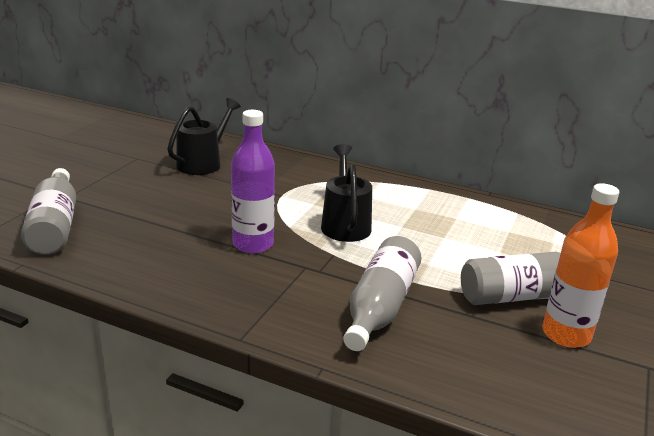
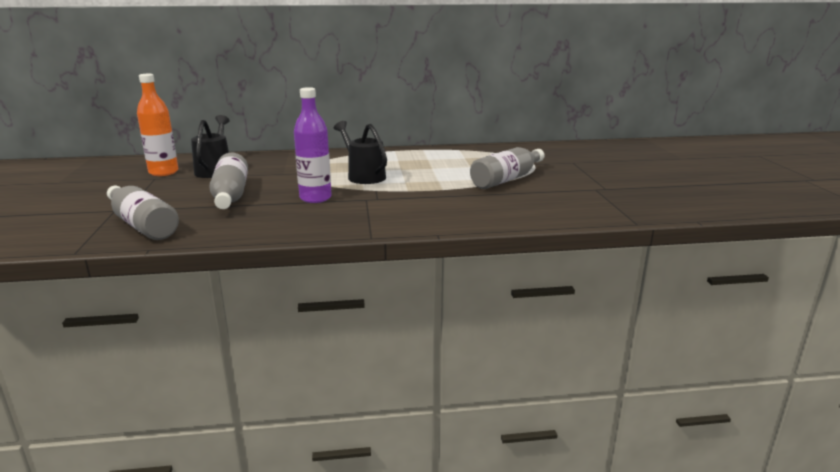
camera: 30 degrees left, 5 degrees down
(380, 307) = (435, 203): grey bottle -> grey bottle (230, 195)
(566, 334) = (545, 188): orange bottle -> orange bottle (163, 172)

